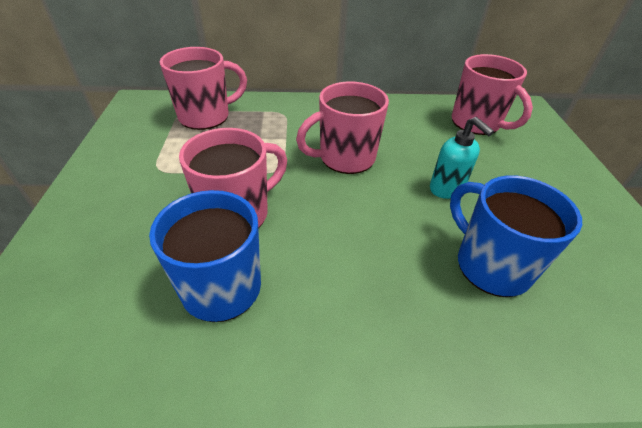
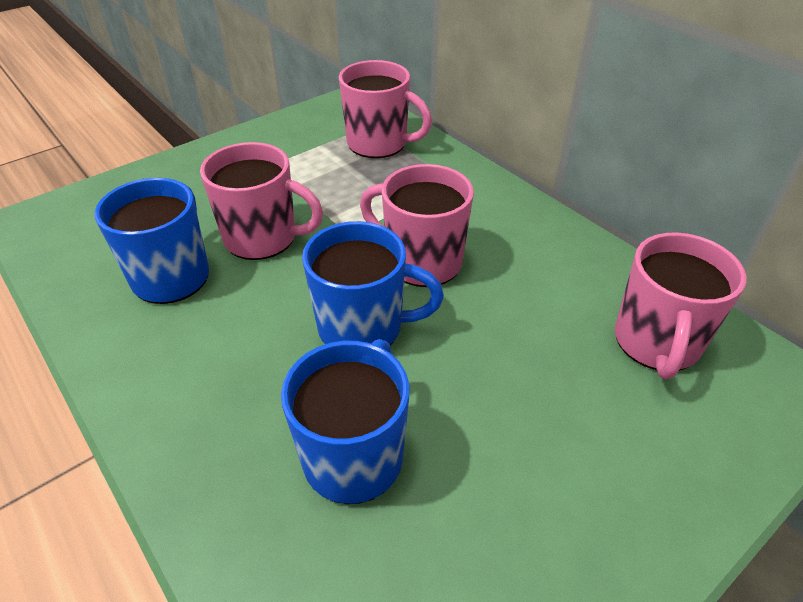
camera: 55 degrees right, 0 degrees up
(382, 209) = (363, 328): none -> blue mug
(446, 189) = (458, 367): turquoise soap dispenser -> none

